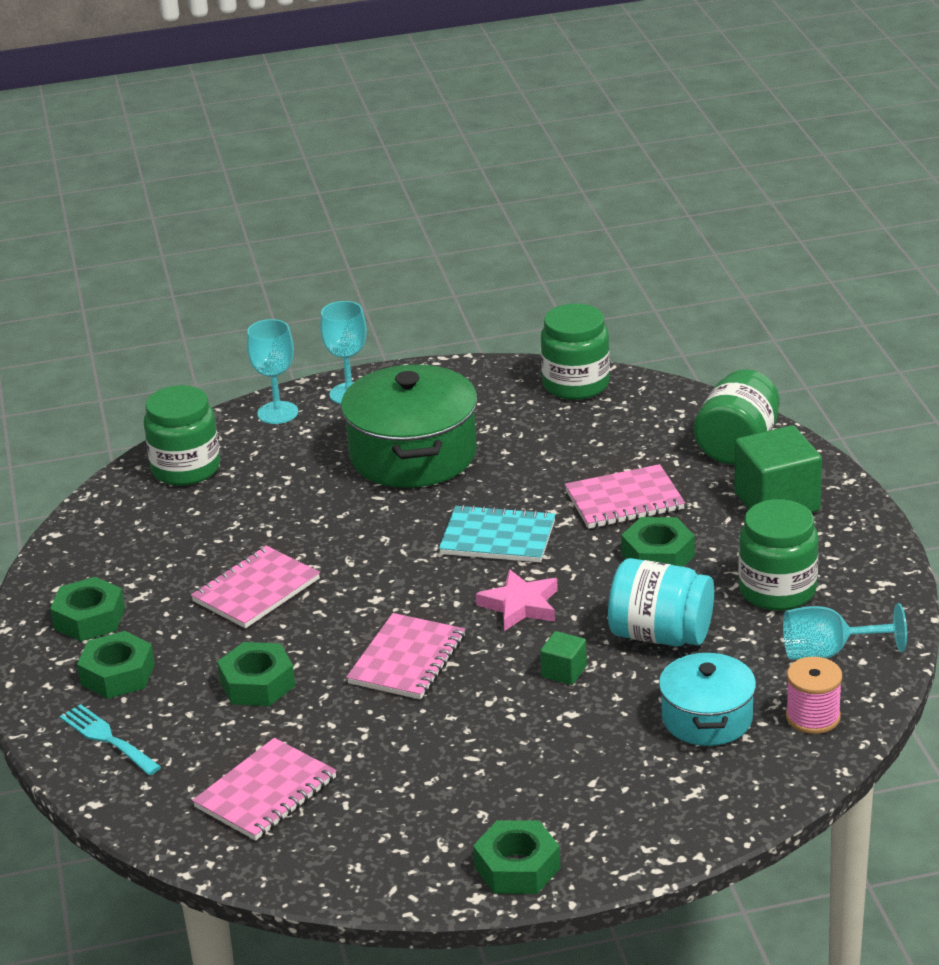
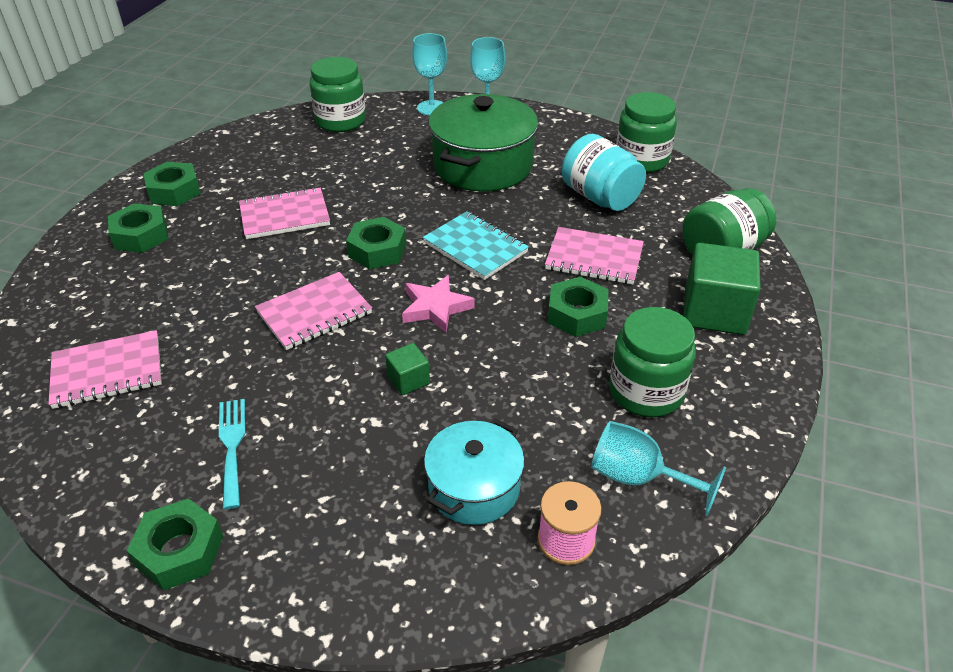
camera: 30 degrees right, 10 degrees up
(107, 738) = (78, 277): turquoise fork -> turquoise fork (232, 446)
(257, 684) = (205, 283): green nut -> green nut (377, 250)
(660, 635) = (513, 385): turquoise jar -> turquoise jar (600, 197)

